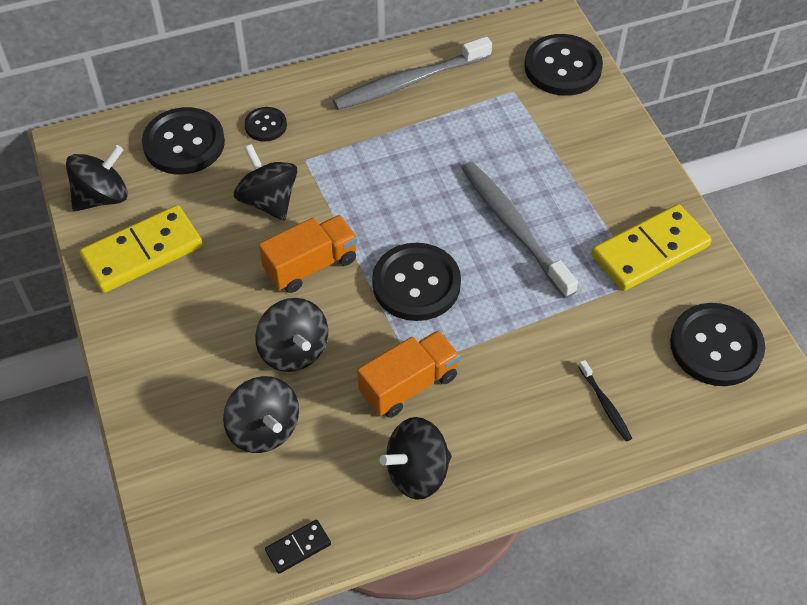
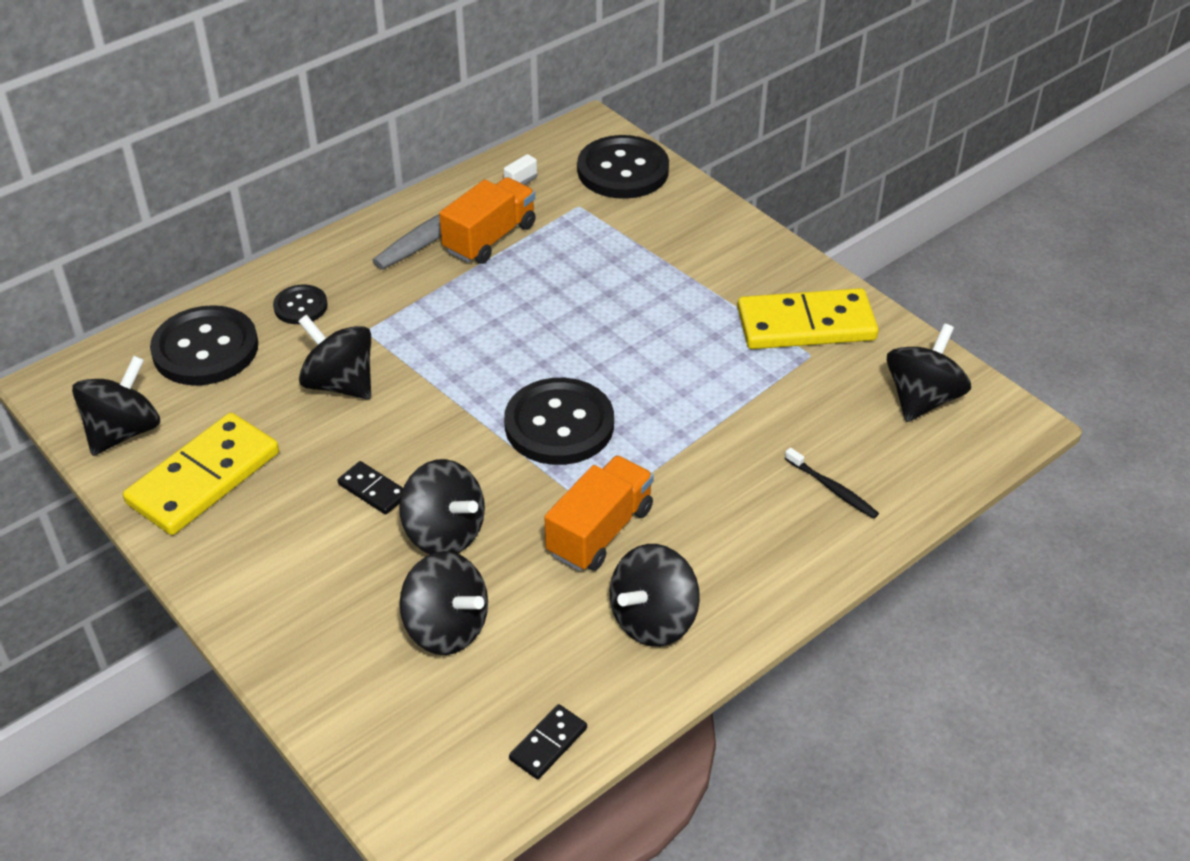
camera: 20 degrees left, 10 degrees down
(257, 298) = (373, 490): none -> black domino
(311, 265) = (424, 438): orange truck -> orange truck (490, 238)
(514, 227) = (644, 339): grey toothbrush -> none
(650, 251) = (806, 325): yellow domino -> yellow domino turned 45 degrees clockwise
(716, 346) = (922, 399): black button -> black spinning top

